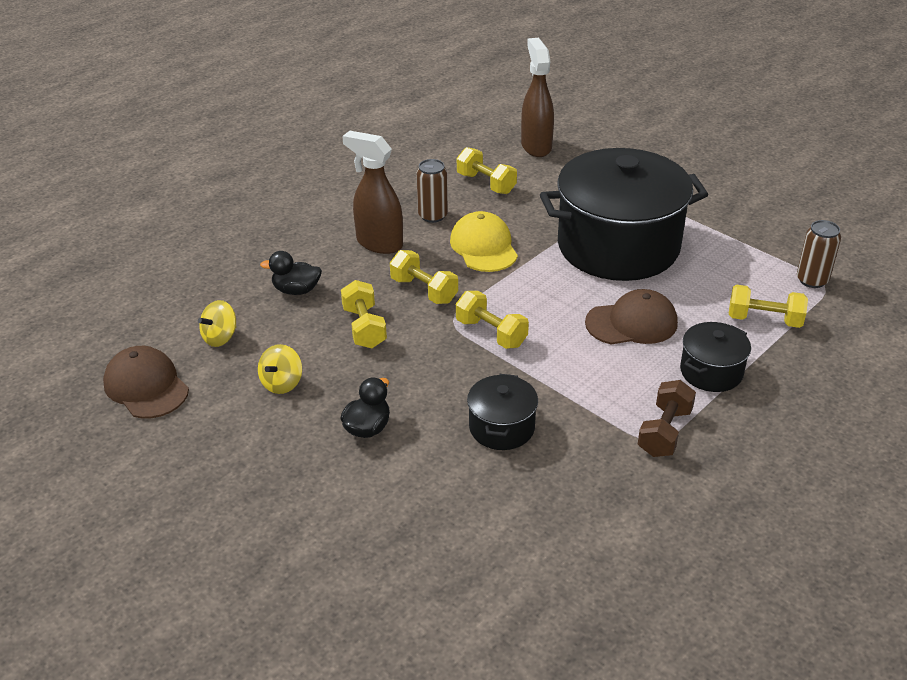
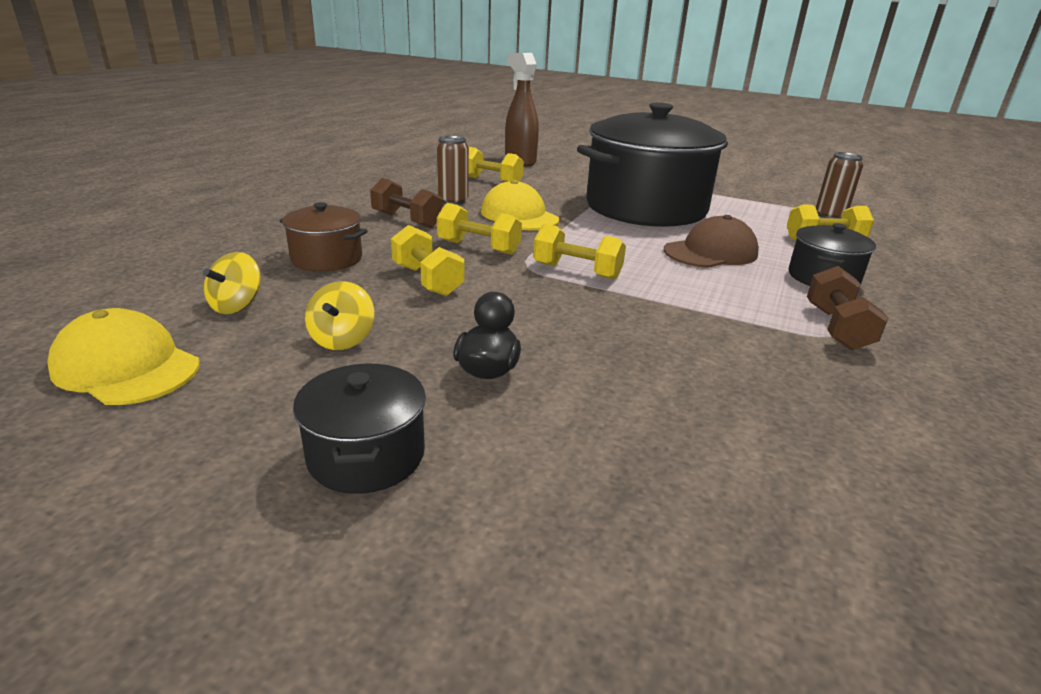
camera: 20 degrees left, 10 degrees down
(146, 386) = (126, 367): brown cap -> yellow cap
(296, 290) = (327, 259): black duck -> brown pot
(379, 243) = (407, 220): brown spray bottle -> brown dumbbell
(502, 427) = (658, 347): black pot -> black pot (366, 455)

